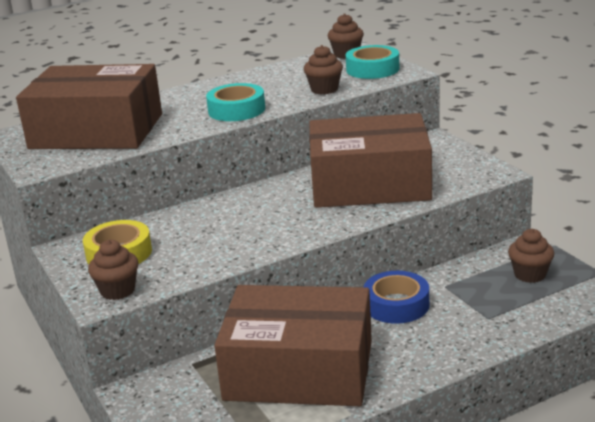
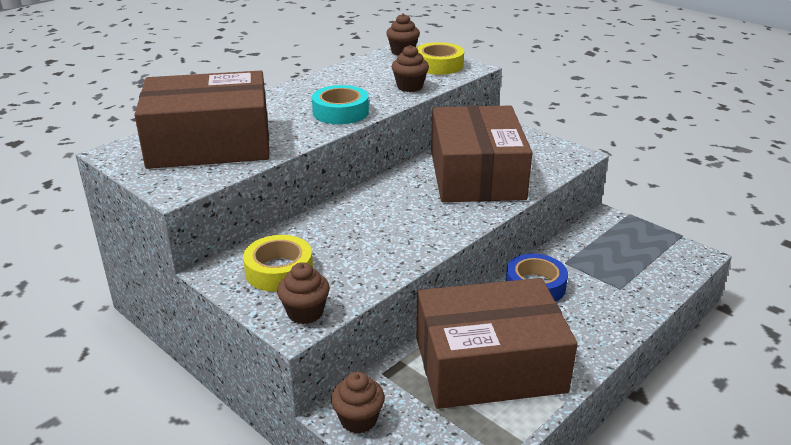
camera: 20 degrees left, 5 degrees up
(370, 184) = (476, 174): brown box -> brown box turned 75 degrees counterclockwise
(372, 69) = (439, 65): turquoise tape -> yellow tape
(530, 274) = (627, 243): brown cupcake -> brown cupcake (358, 420)

